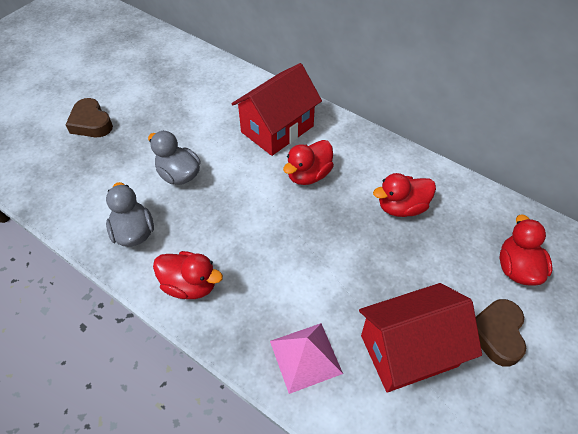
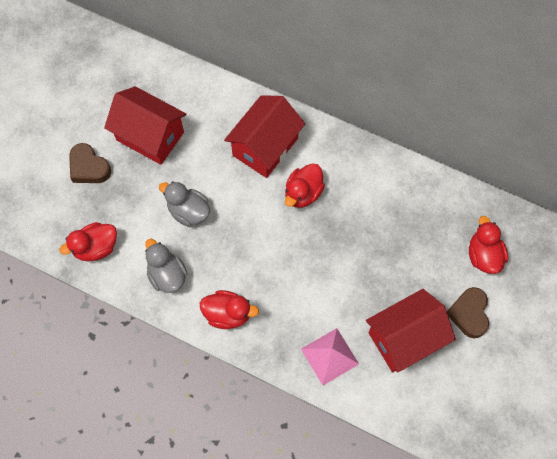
camera: 10 degrees left, 15 degrees up
(162, 106) = (150, 136): none -> red house
(401, 207) = (387, 213): red duck -> red duck (96, 248)

